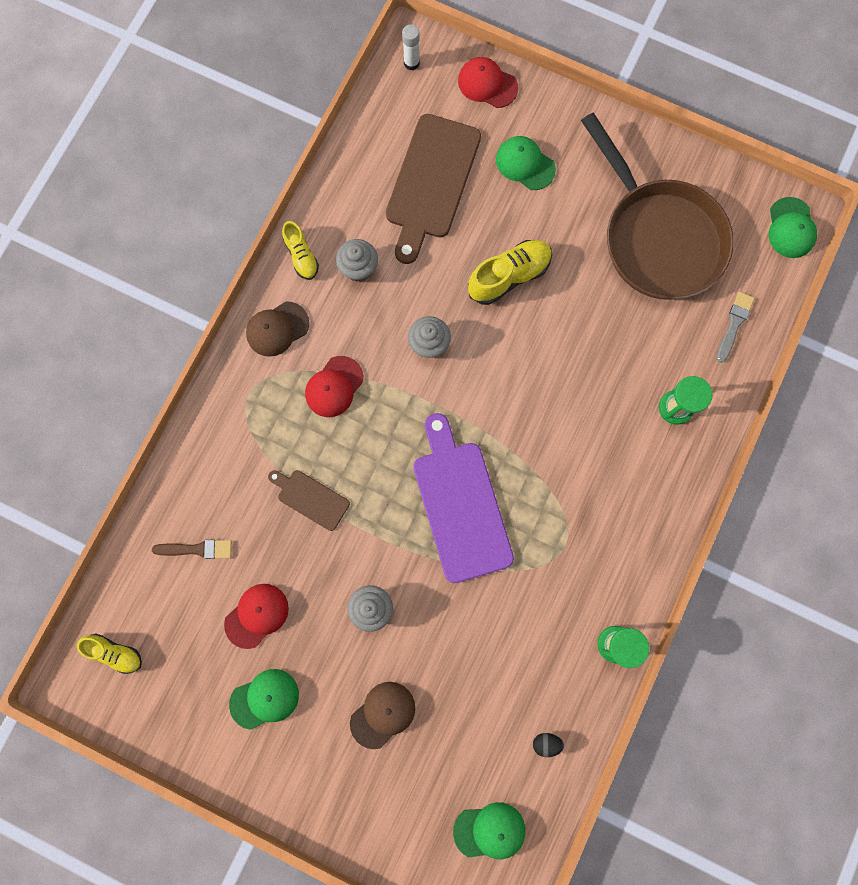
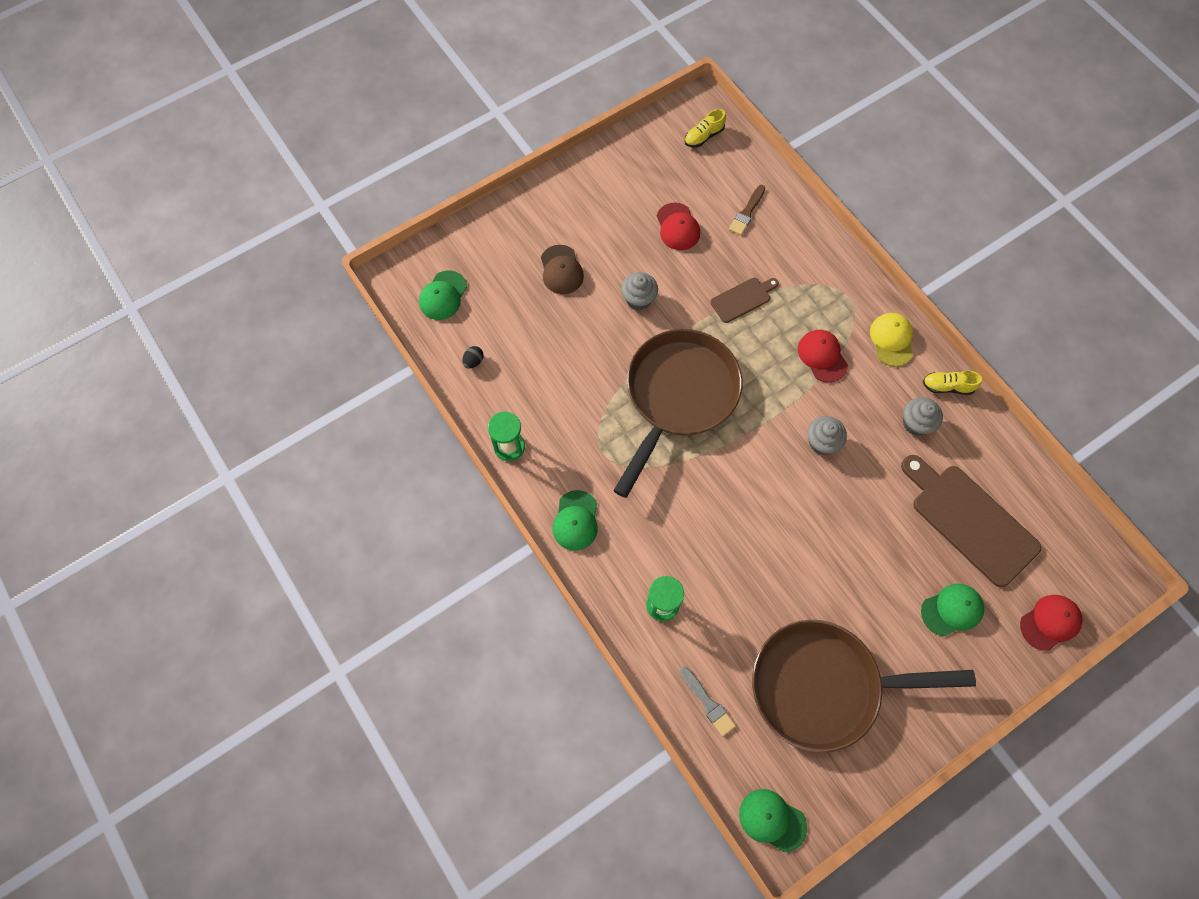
camera: 120 degrees right, 10 degrees down
(264, 699) = (618, 206): green cap -> green cap (575, 520)
(277, 329) = (891, 340): brown cap -> yellow cap
(411, 63) = (1100, 567): white glue stick -> none
(460, 505) = (678, 396): purple cutting board -> brown pan
(509, 276) = (850, 536): yellow shoe -> none

